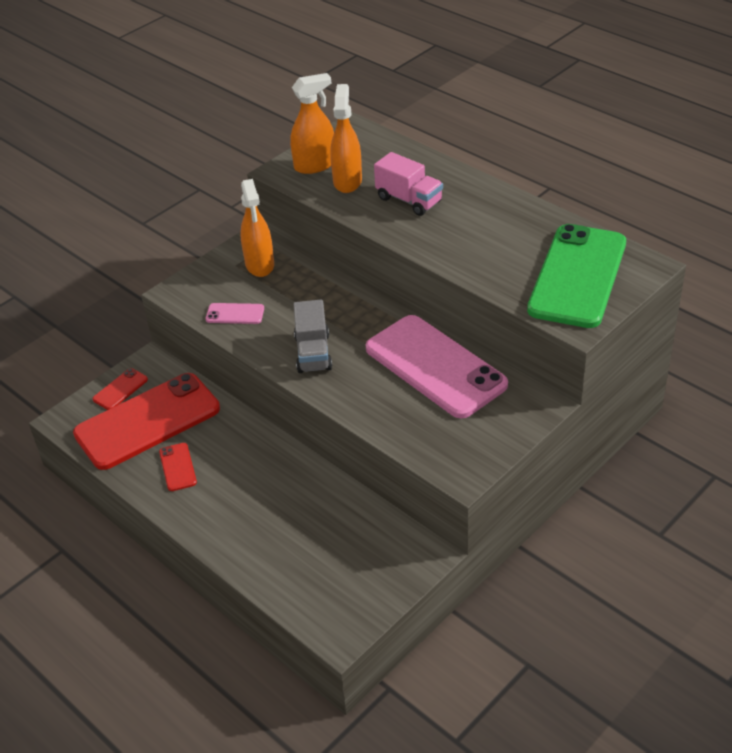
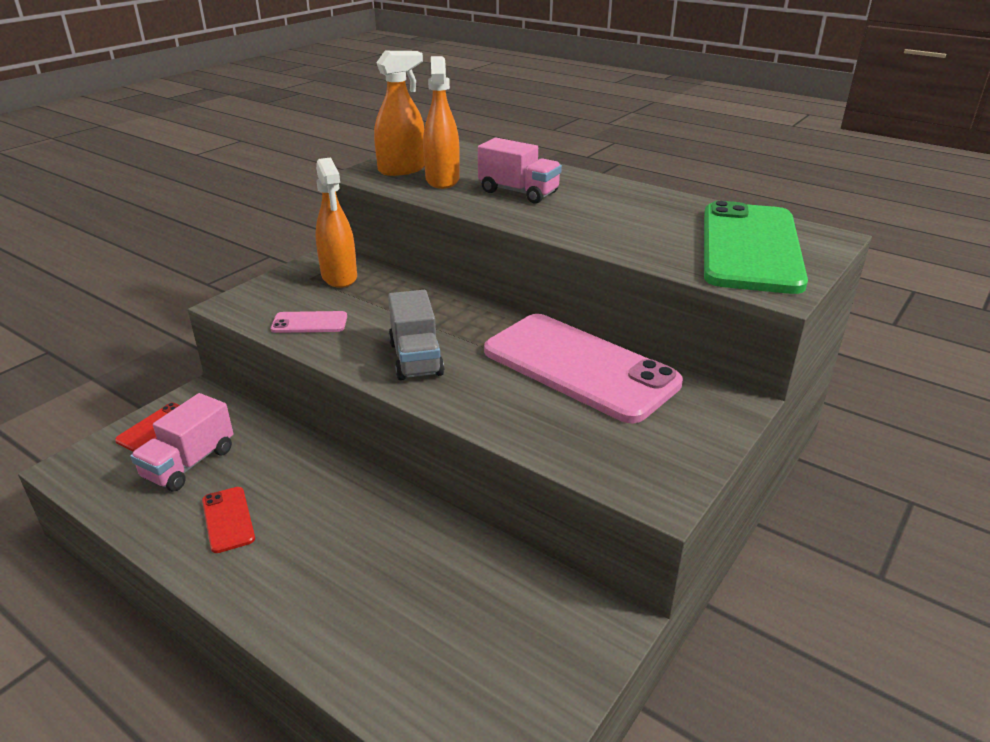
camera: 10 degrees left, 10 degrees down
(147, 421) = (189, 464): red phone -> pink truck

